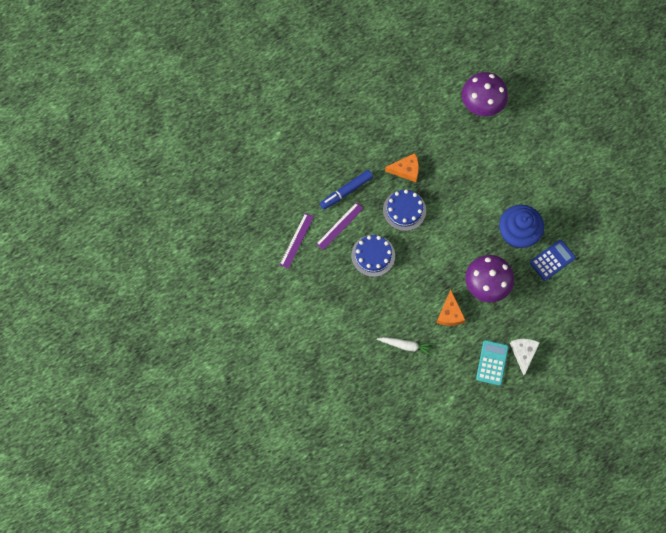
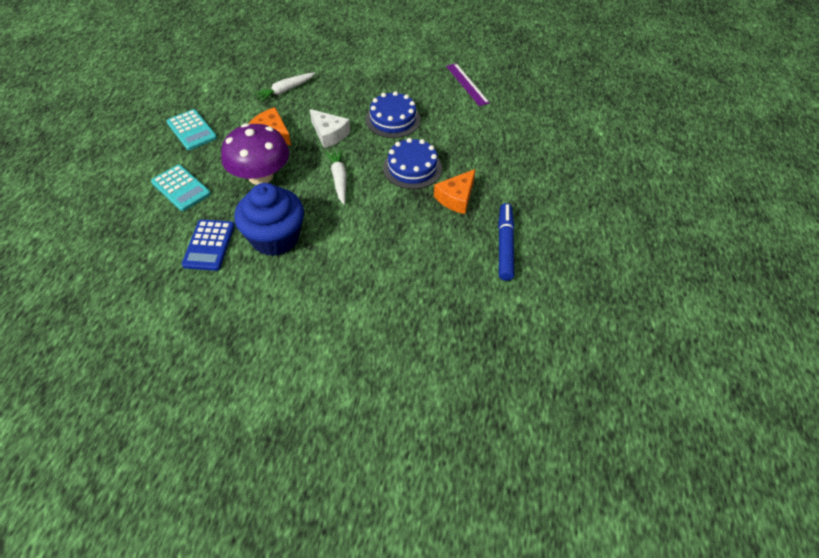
camera: 130 degrees right, 20 degrees down
(339, 226) = (449, 116): purple ruler -> none
(346, 191) = (481, 141): blue marker -> blue marker (505, 245)
(449, 240) = (339, 179): none -> white carrot
(482, 103) = (471, 328): purple mushroom -> none
(523, 353) = (166, 156): white cheese -> white cheese (329, 134)
(535, 316) = (181, 188): none -> turquoise calculator

